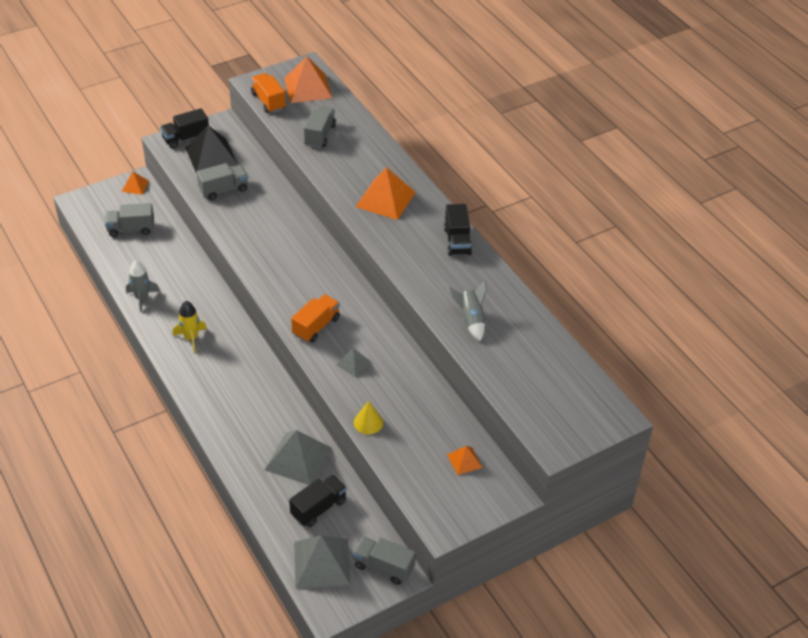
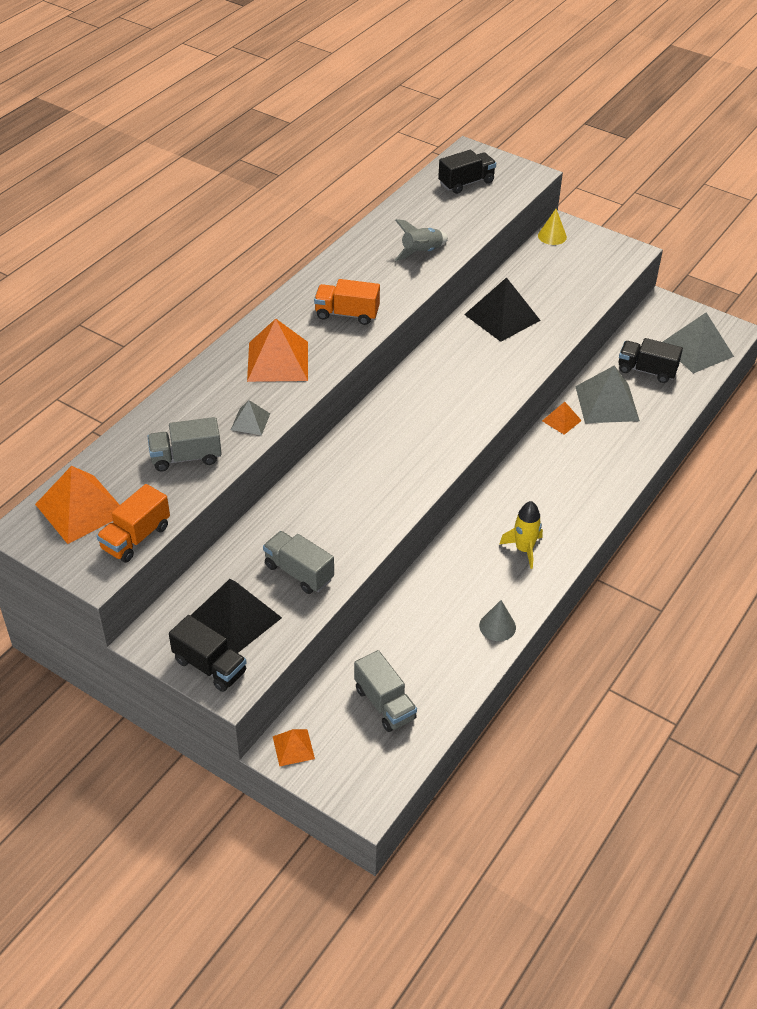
camera: 115 degrees left, 0 degrees up
(142, 298) = (497, 626): grey rocket -> grey cone
(316, 326) = (471, 401): orange truck -> orange truck (347, 314)
(353, 363) = (499, 358): grey pyramid -> grey pyramid (250, 421)
(368, 422) = (563, 325): yellow cone -> yellow cone (552, 236)
(383, 567) = (666, 314): grey truck -> none
(403, 387) = (502, 317): none -> black pyramid
(457, 241) = (312, 290): black truck -> black truck (466, 183)
(464, 461) = (553, 259): orange pyramid -> orange pyramid (561, 420)

